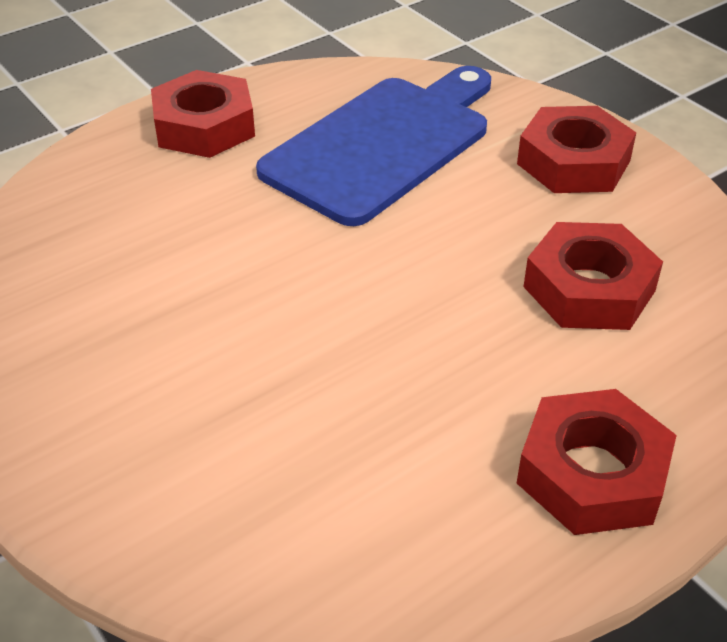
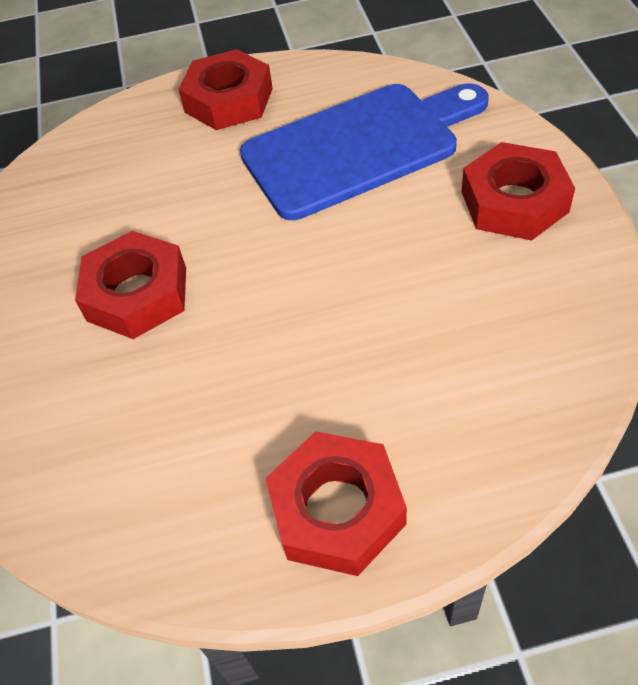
camera: 30 degrees right, 10 degrees up
(589, 288) = (447, 332): red nut -> red nut (137, 294)

